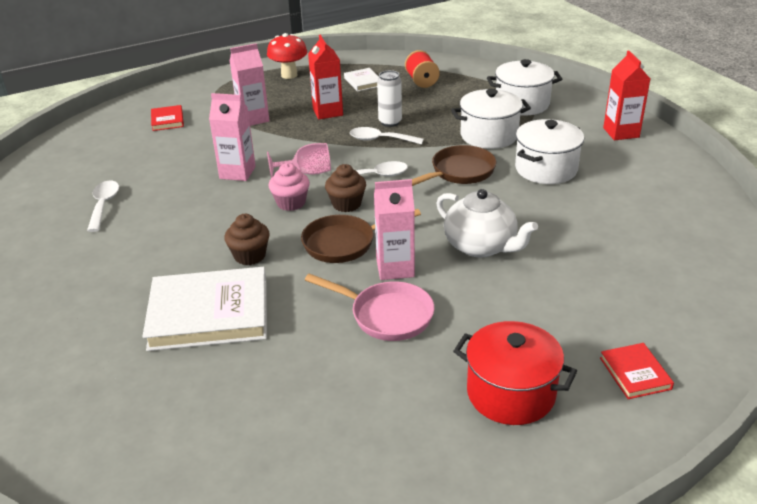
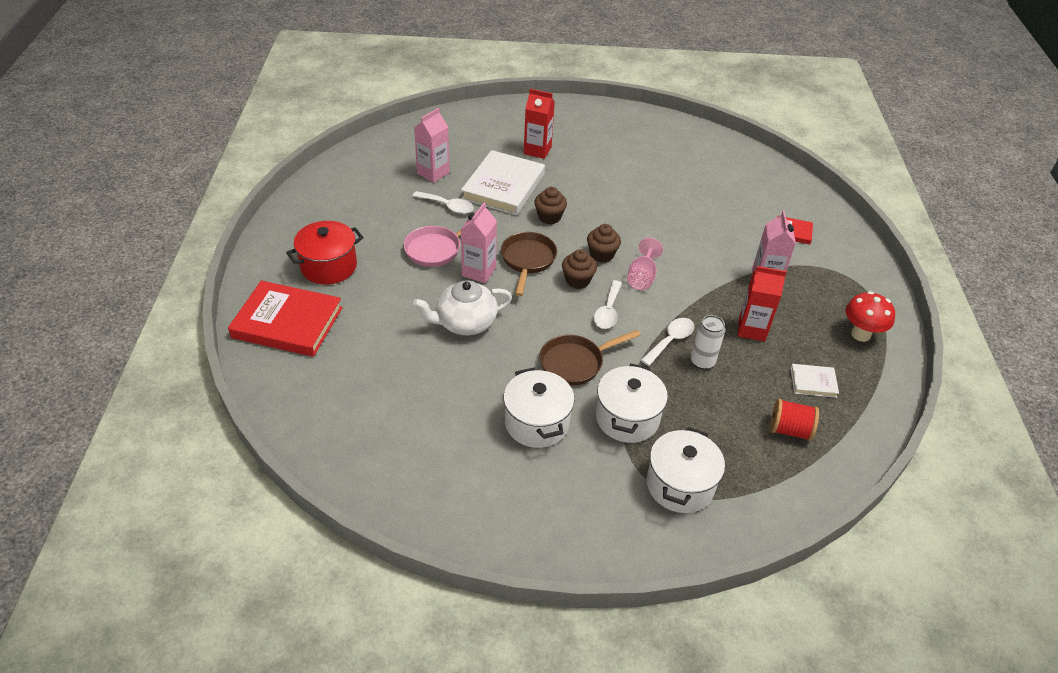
camera: 115 degrees right, 10 degrees up
(104, 205) = (666, 175): white spoon -> white spoon (448, 206)
(237, 172) = (669, 243): pink carton -> pink carton (433, 173)
(291, 203) = (602, 254): pink cupcake -> brown cupcake
(459, 172) = (575, 363): brown pan -> brown pan turned 75 degrees clockwise
(621, 132) = (559, 529): red carton -> red carton (537, 150)
(635, 373) = (287, 322): red book -> red book, size x2.15

